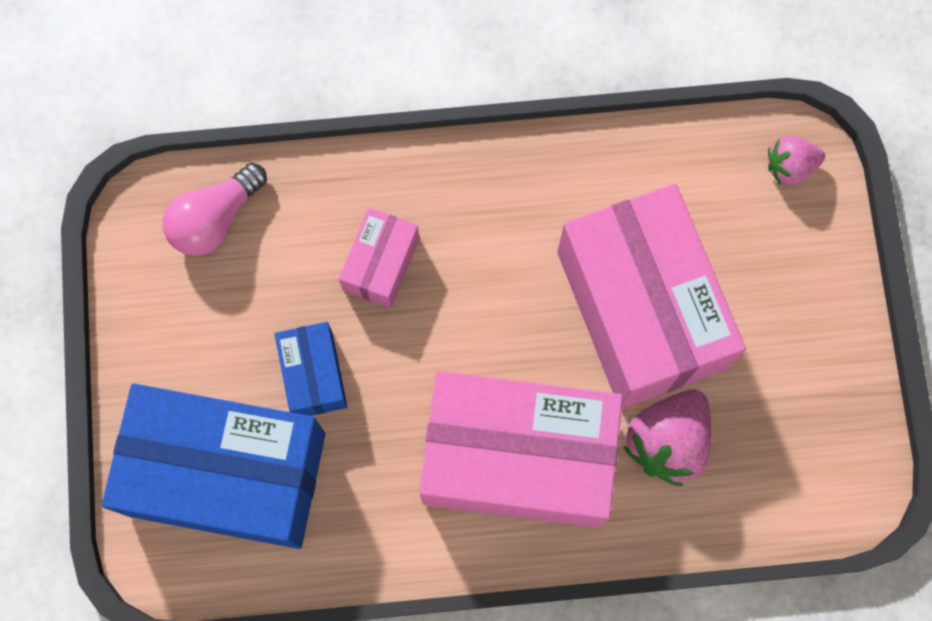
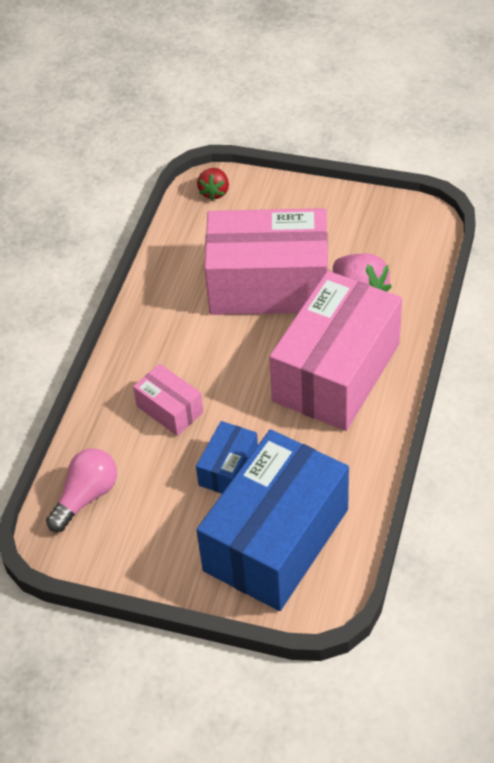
camera: 65 degrees left, 25 degrees down
(215, 219) = (86, 497): pink light bulb -> pink light bulb turned 120 degrees counterclockwise
(313, 375) = (228, 469): blue box -> blue box turned 75 degrees counterclockwise
(789, 167) = (214, 192): pink strawberry -> red strawberry

